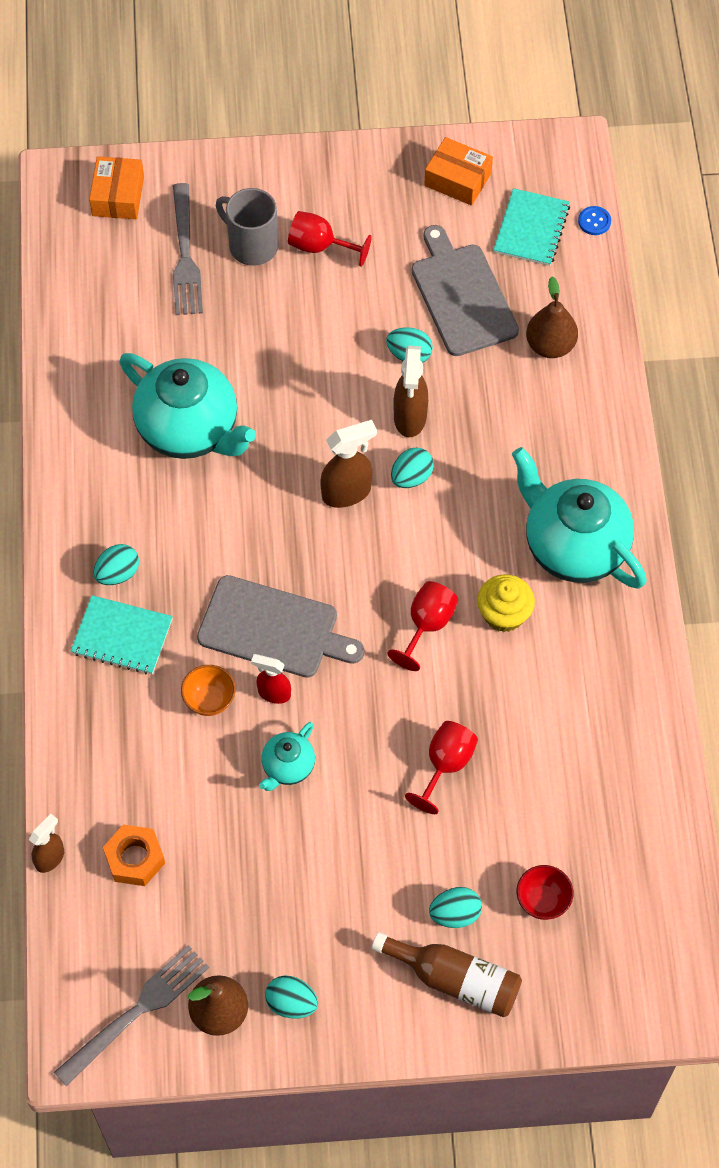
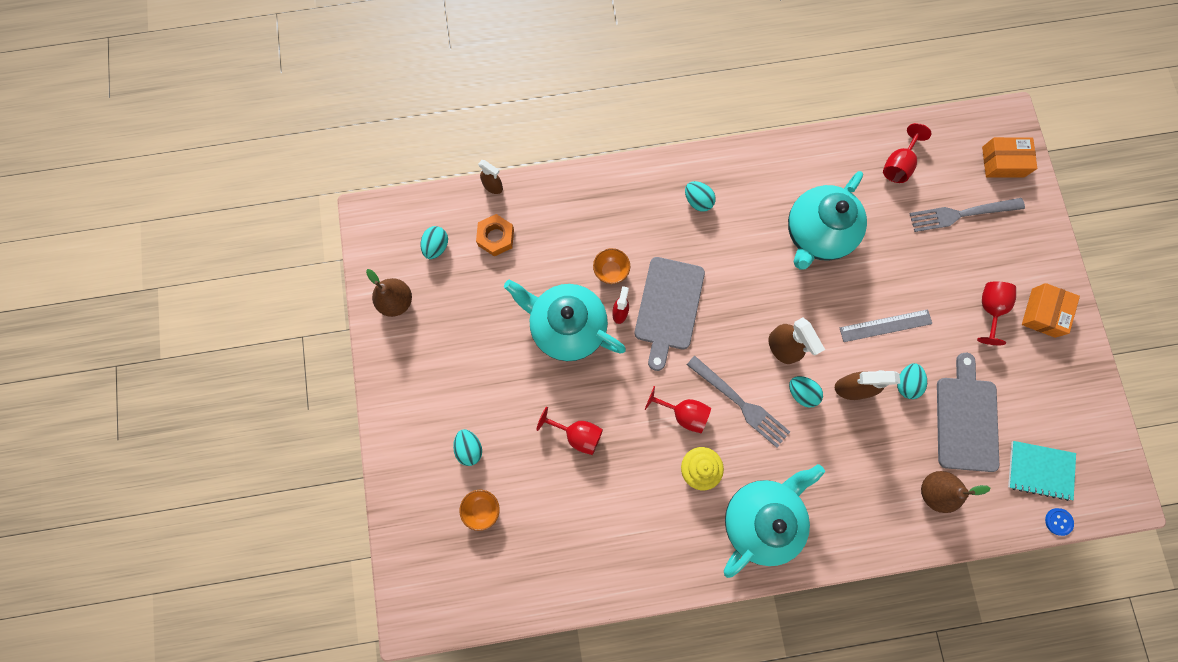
camera: 85 degrees right, 15 degrees up
(102, 317) = (898, 164): none -> red goblet
(122, 636) = (651, 209): turquoise notebook -> none
(137, 1011) = (396, 251): grey fork -> grey fork (741, 403)
(252, 245) = (980, 259): grey mug -> none
(287, 767) = (567, 327): turquoise teapot -> turquoise teapot, size x2.08
(291, 1003) = (404, 346): turquoise egg -> turquoise egg (436, 246)
(329, 366) = (885, 325): none -> grey ruler
(455, 979) = (424, 451): brown bottle -> none
(458, 179) = (1074, 408): orange box -> orange box (1043, 313)
(462, 296) = (966, 419): grey cutting board -> grey cutting board turned 60 degrees counterclockwise
(542, 901) = (482, 509): red bowl -> orange bowl

